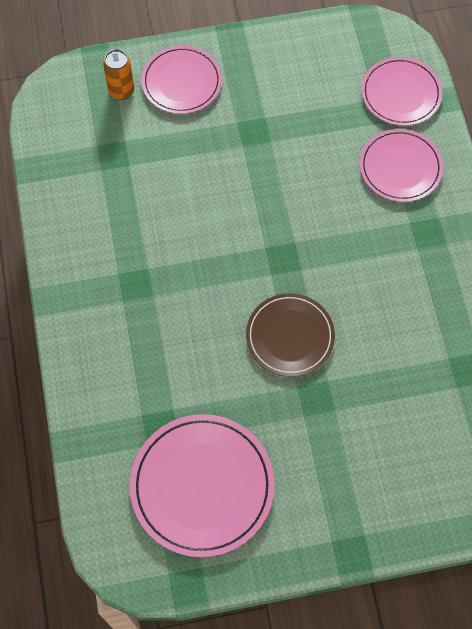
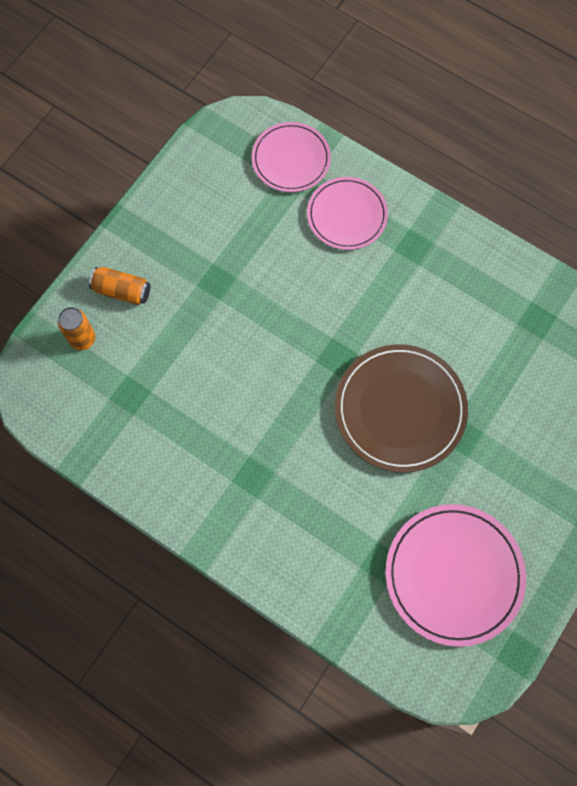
camera: 45 degrees left, 5 degrees up
(181, 82) = (122, 291): pink plate -> orange can
(290, 336) = (400, 409): brown plate -> brown plate, size x1.54

